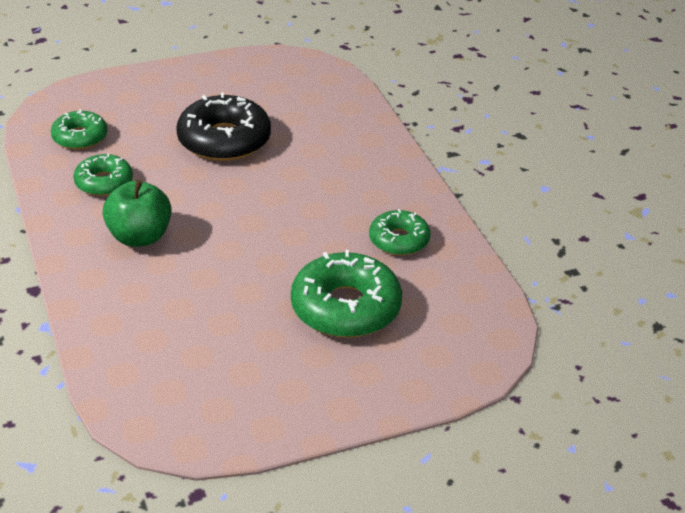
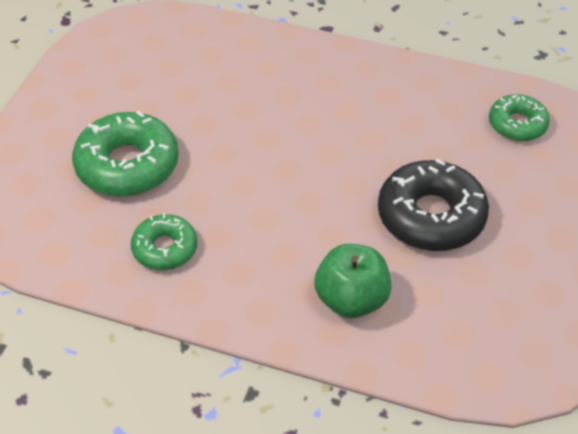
camera: 130 degrees right, 10 degrees up
(104, 182) = (429, 110): green donut -> none
(140, 237) = (332, 98): green apple -> green apple (351, 300)

